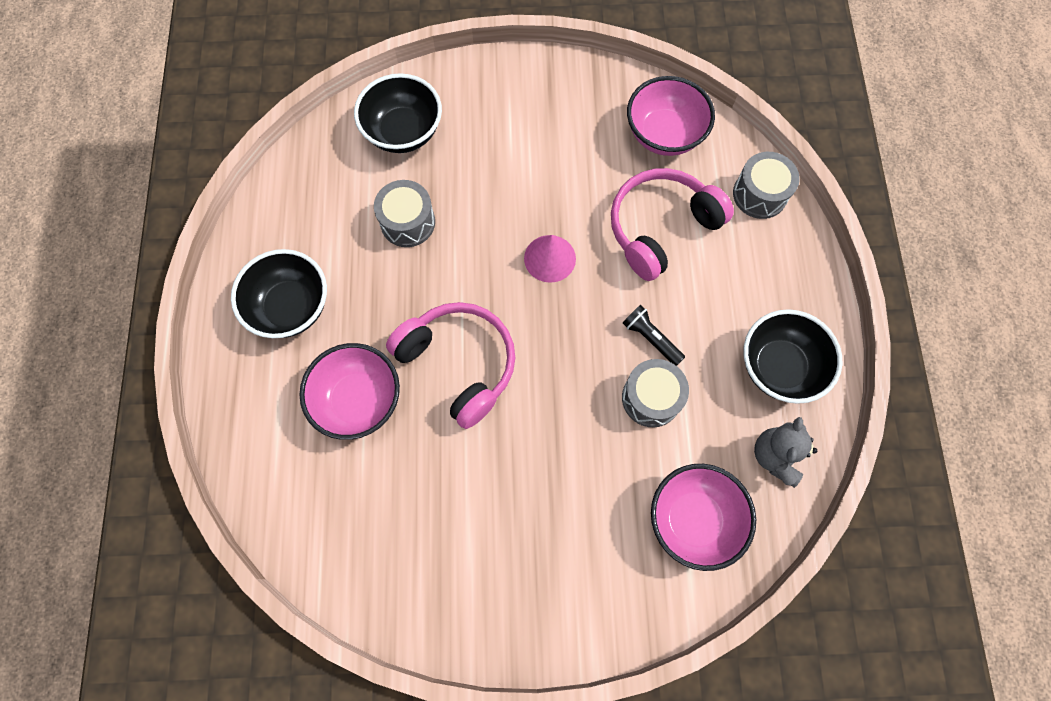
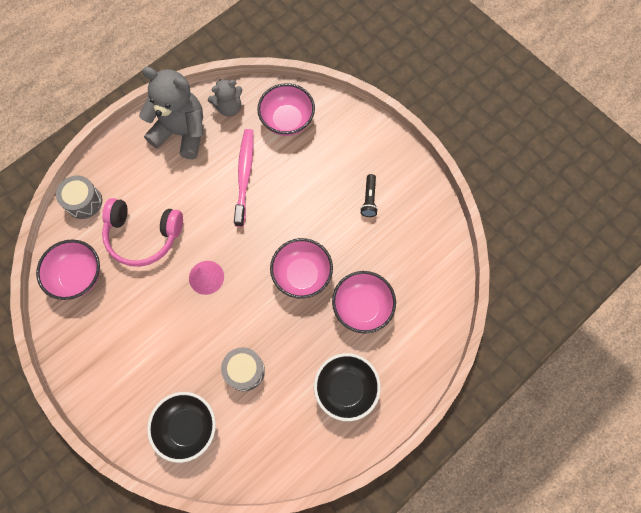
camera: 130 degrees left, 0 degrees up
(459, 364) = (302, 275): pink headphones -> pink bowl
(651, 338) = (213, 197): black flashlight -> black flashlight (369, 199)
(651, 398) = (244, 175): grey drum -> pink toothbrush
(779, 367) = (182, 132): black bowl -> grey teddy bear

